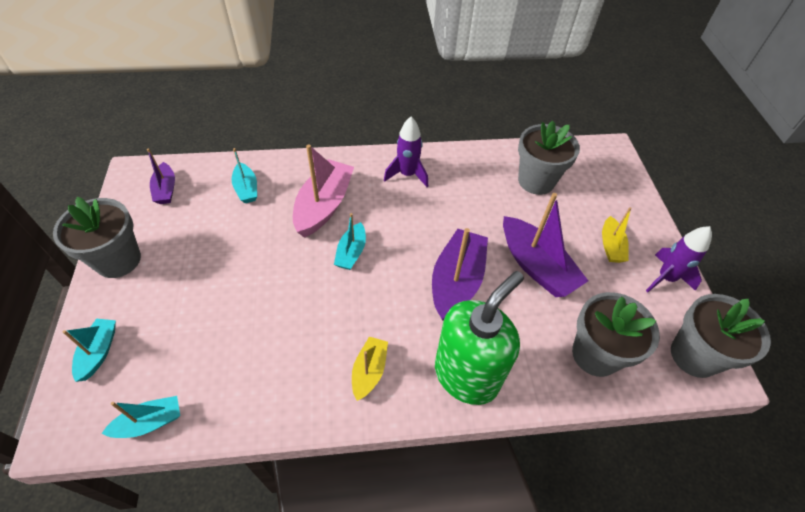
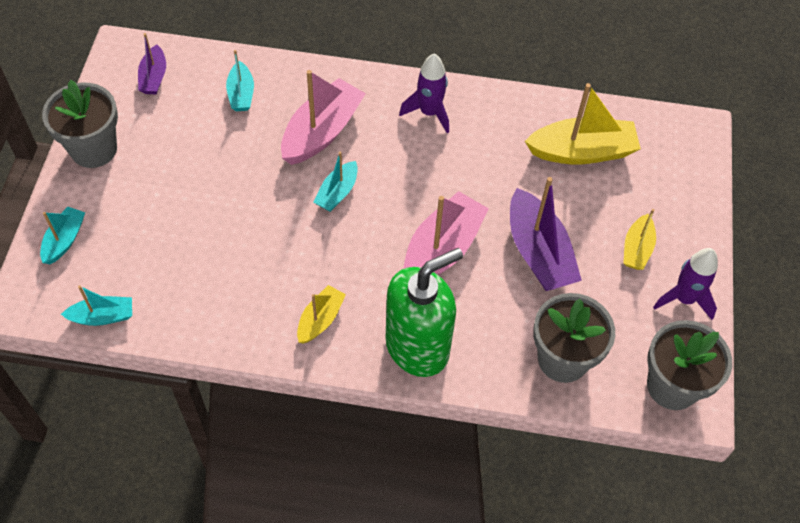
camera: 15 degrees right, 5 degrees up
(457, 281) = (442, 250): purple boat -> pink boat
(536, 181) = (582, 151): grey flower pot -> yellow boat

